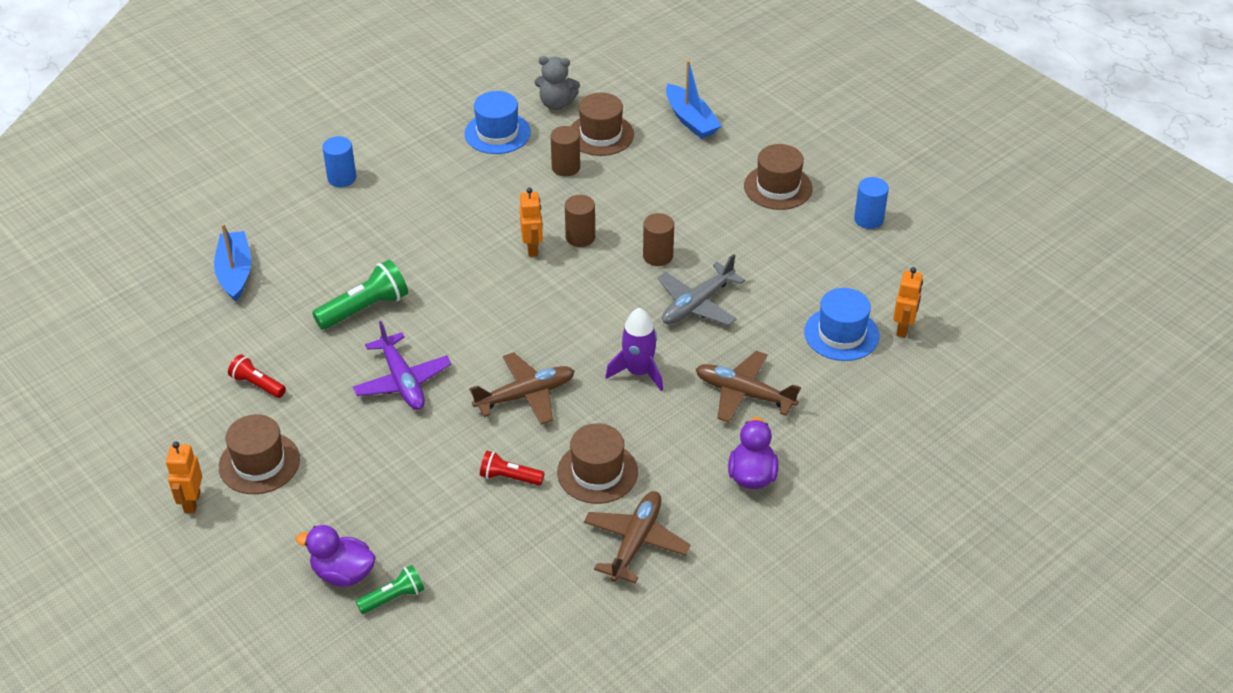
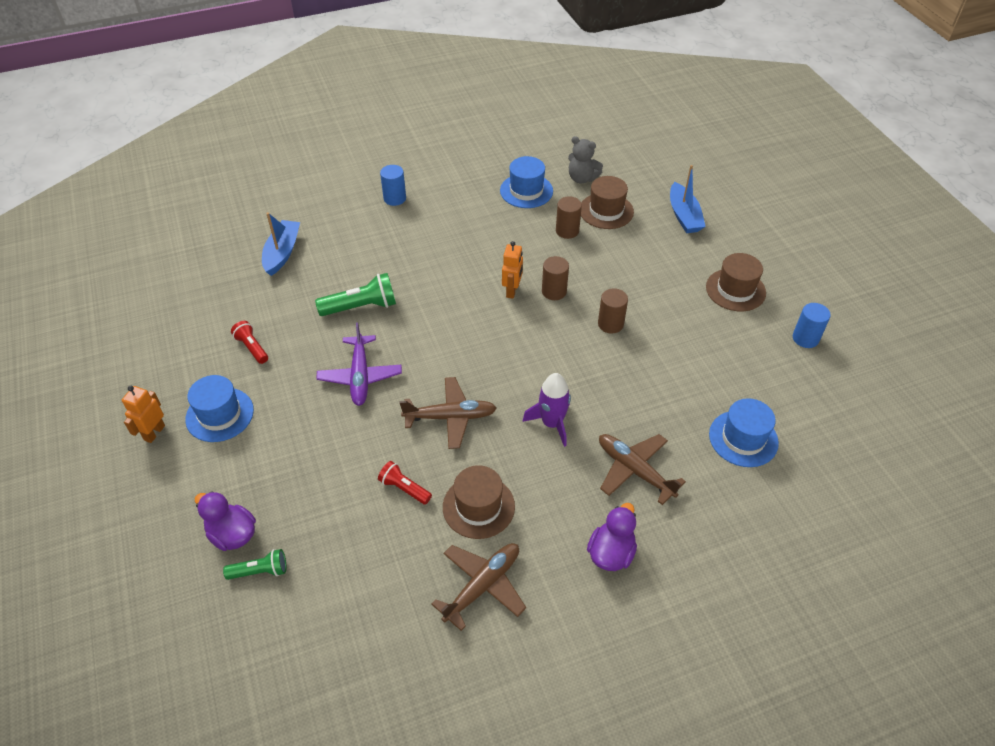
camera: 20 degrees right, 5 degrees up
(259, 463) = (219, 414): brown hat -> blue hat
(697, 304) = (626, 376): grey plane -> none
(903, 328) = (802, 449): orange robot -> none

